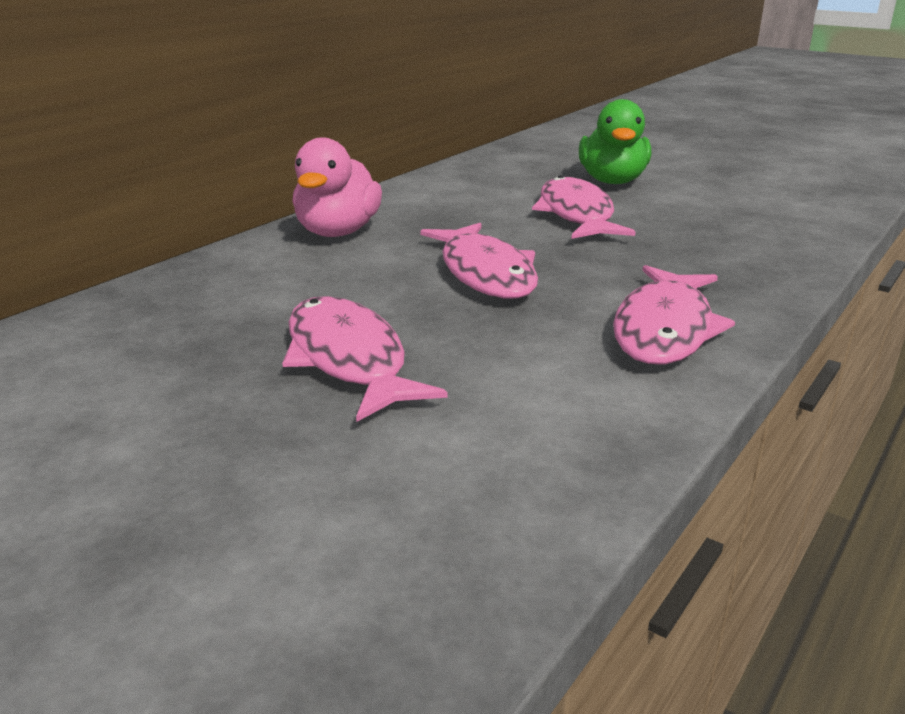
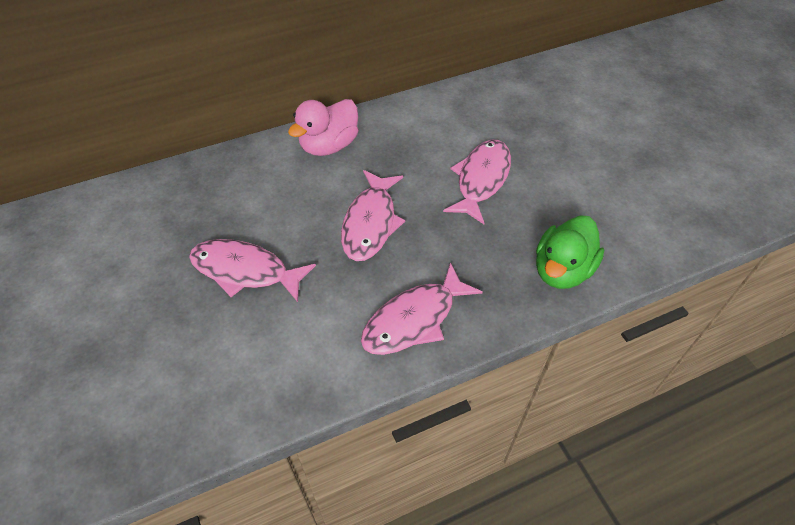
camera: 30 degrees right, 25 degrees up
(349, 359) = (245, 271): pink fish -> pink fish turned 75 degrees counterclockwise
(612, 181) = (546, 146): green duck -> green duck (562, 270)

